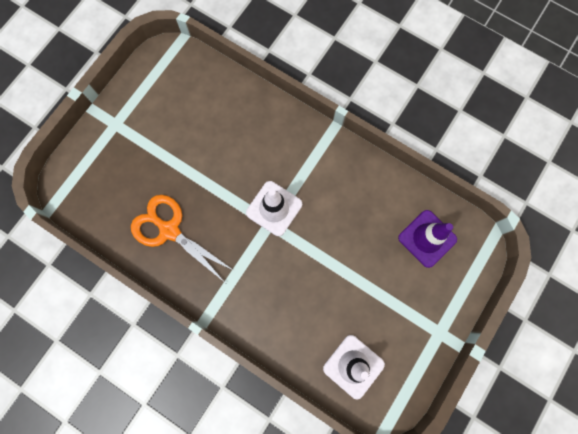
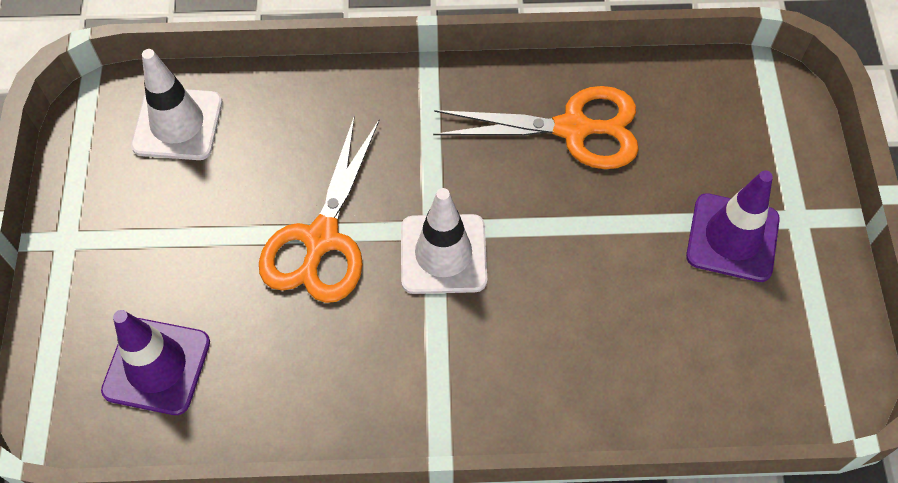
camera: 145 degrees right, 15 degrees down
(149, 134) = (732, 238): none -> purple traffic cone
(322, 252) = (321, 239): none -> orange scissors

